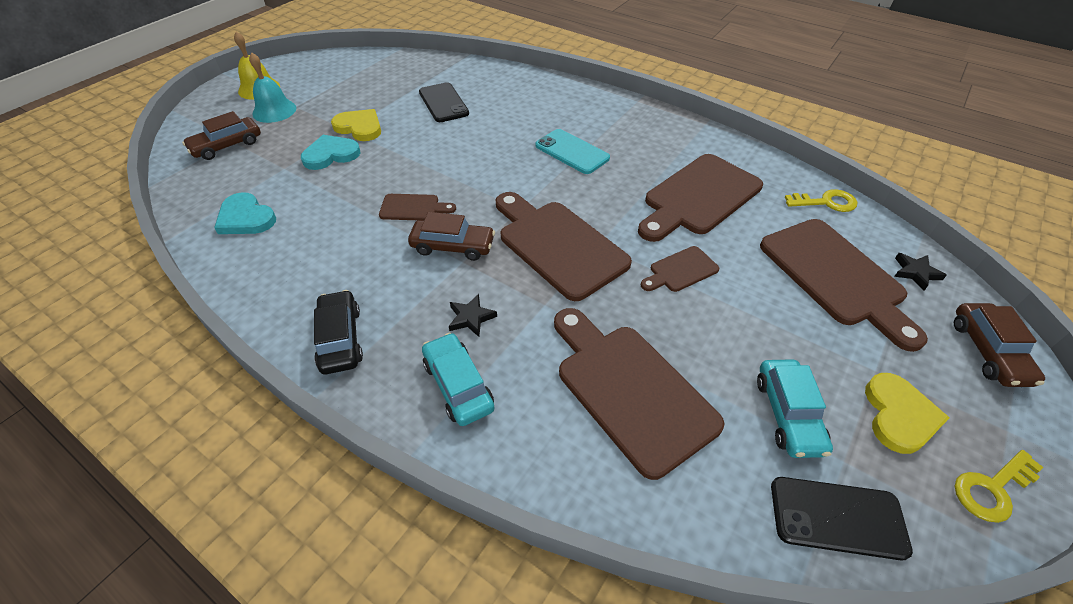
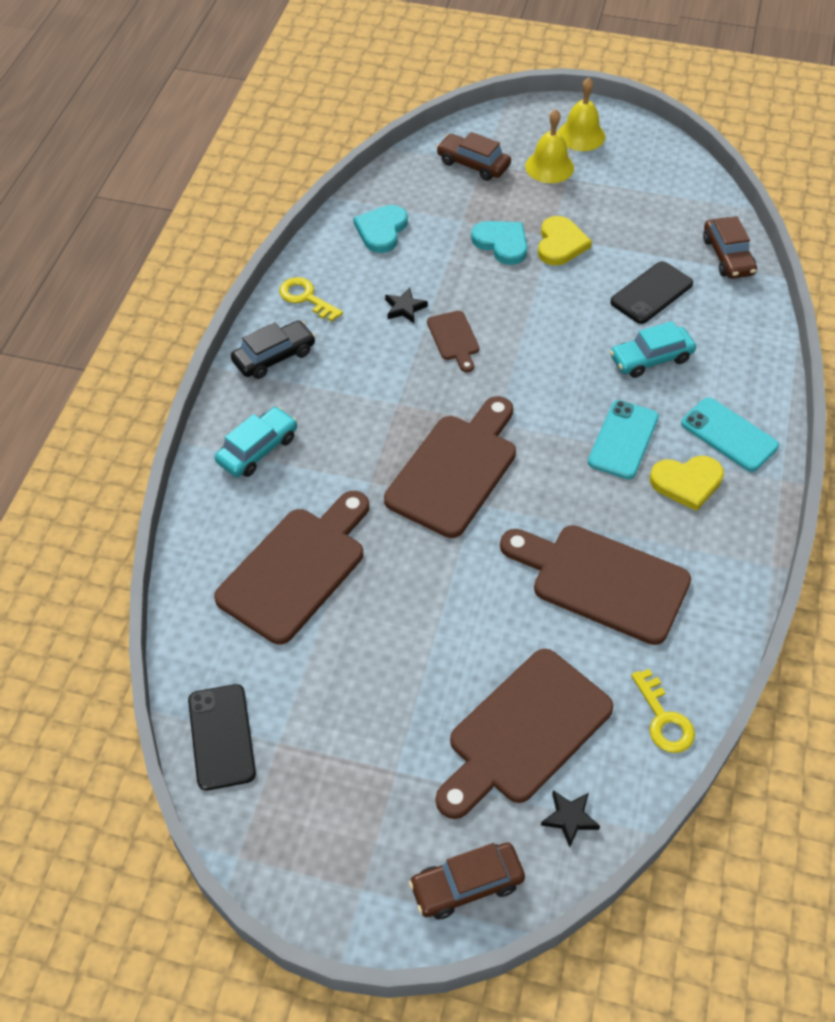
camera: 70 degrees right, 5 degrees up
(274, 111) = (549, 167): turquoise bell -> yellow bell
(453, 246) = (414, 389): brown car -> brown car (727, 256)
(471, 318) = (331, 433): black star -> black star (404, 308)
(590, 109) = (729, 435): none -> turquoise phone
(680, 270) = (466, 582): brown cutting board -> none
(788, 414) = (314, 695): turquoise car -> turquoise car (651, 358)
(899, 415) = (345, 789): yellow heart -> yellow heart (687, 482)
(992, 489) = (288, 864): yellow key -> yellow key (306, 298)

